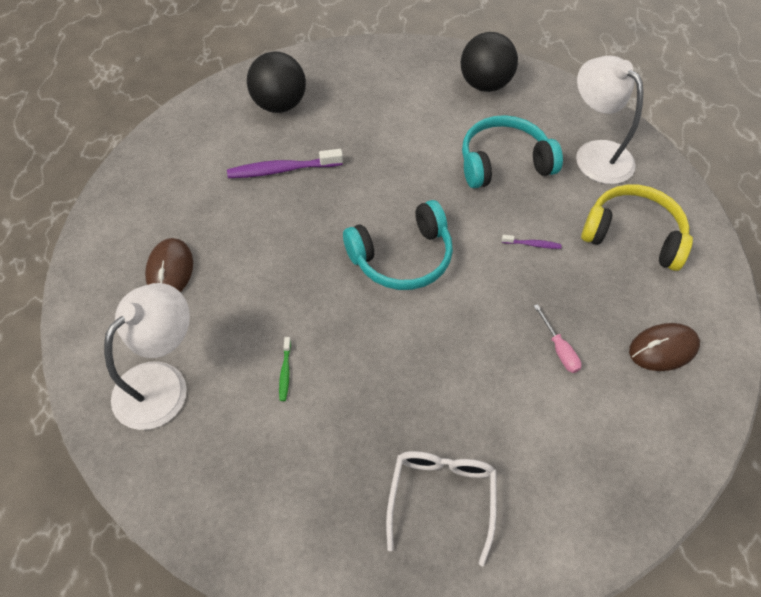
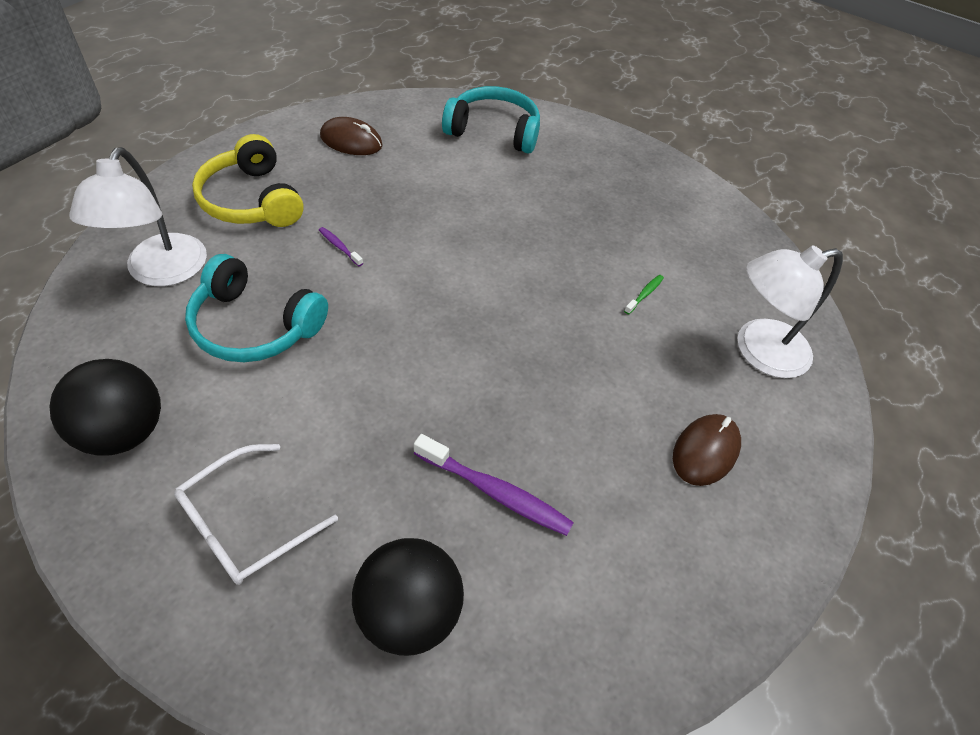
camera: 145 degrees left, 5 degrees down
(402, 257) = (462, 311): turquoise headphones -> turquoise headphones (494, 131)
(441, 498) = (590, 172): white glasses -> white glasses (246, 523)
(559, 349) = (420, 182): pink screwdriver -> none

